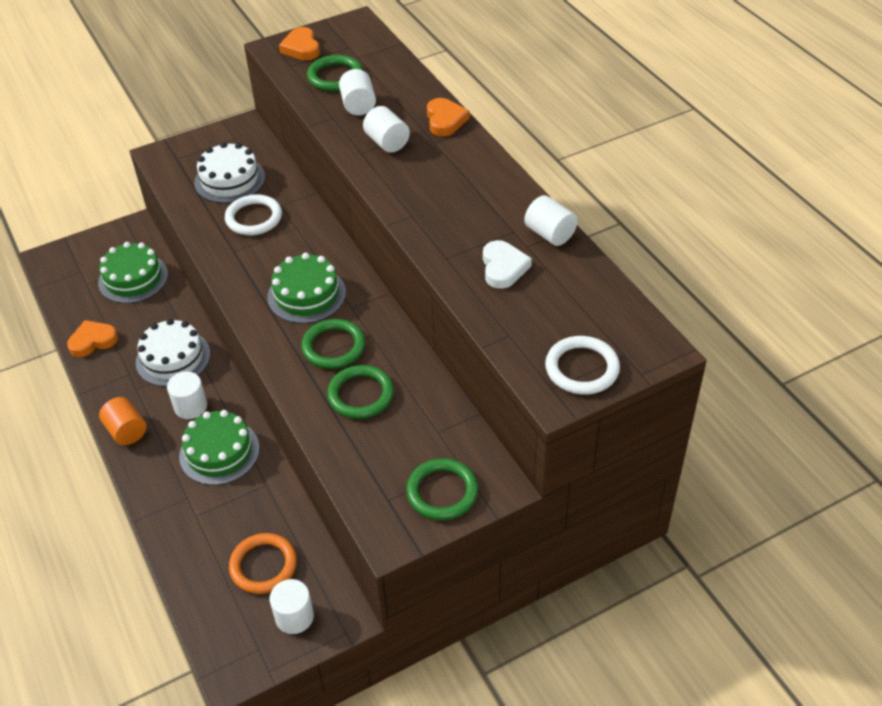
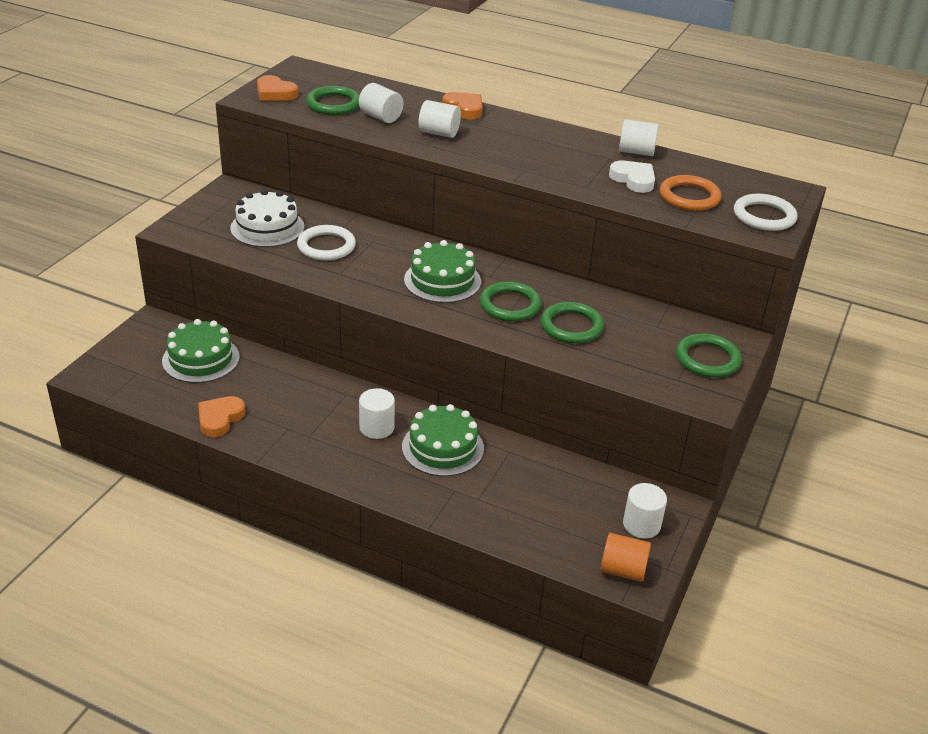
camera: 40 degrees left, 10 degrees down
(127, 431) = (340, 469): orange cylinder -> orange cylinder (623, 570)
(173, 358) = (316, 401): white cake -> none
(263, 565) = (576, 504): orange ring -> orange ring (689, 197)

